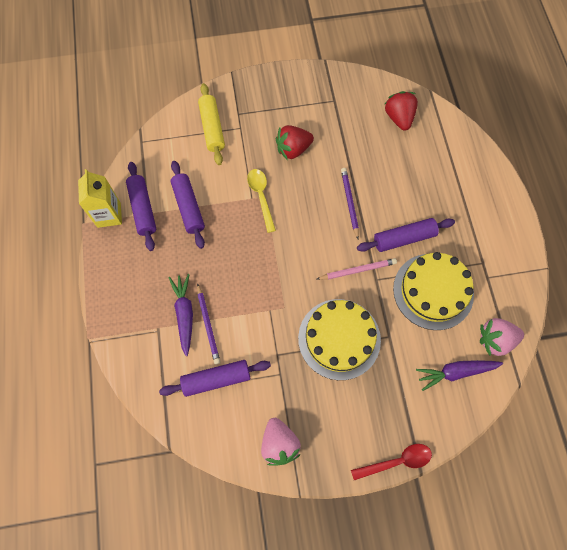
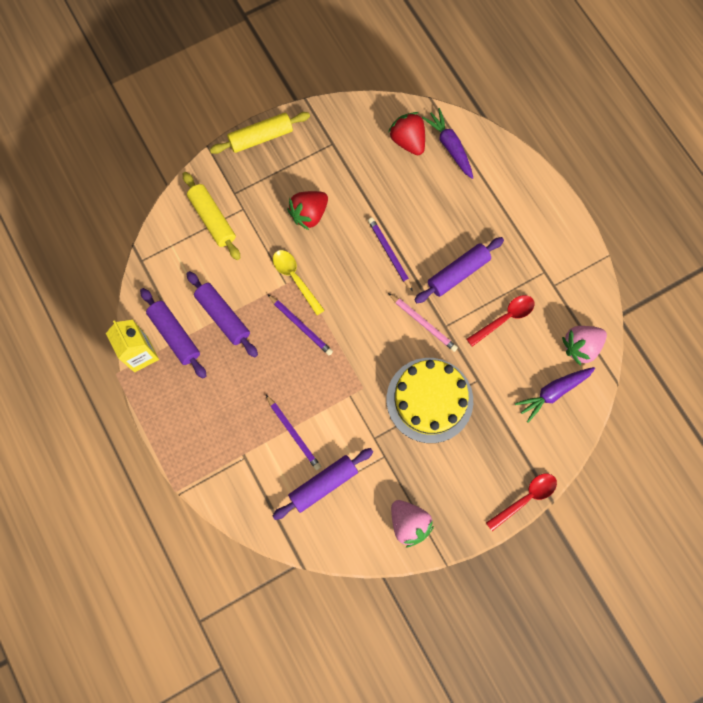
camera: 20 degrees left, 5 degrees up
(184, 314) = (265, 431): purple carrot -> purple carrot (450, 146)
(250, 237) = (300, 326): none -> purple pencil
(277, 78) = (261, 137): none -> yellow rolling pin
(357, 270) = (423, 323): pink pencil -> pink pencil turned 75 degrees clockwise
(433, 291) = (505, 318): yellow cake -> red spoon

